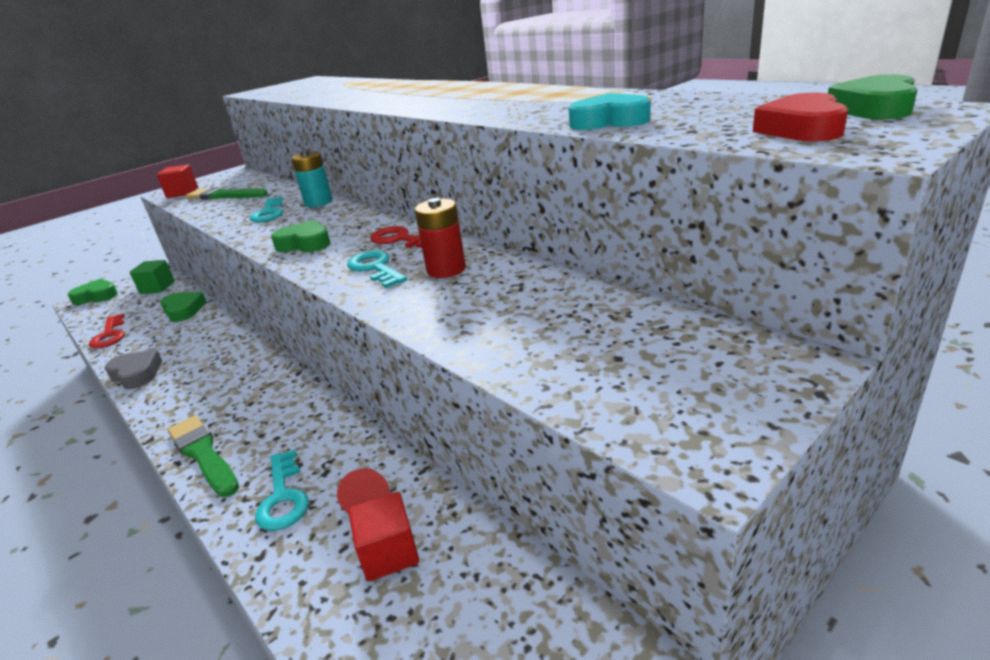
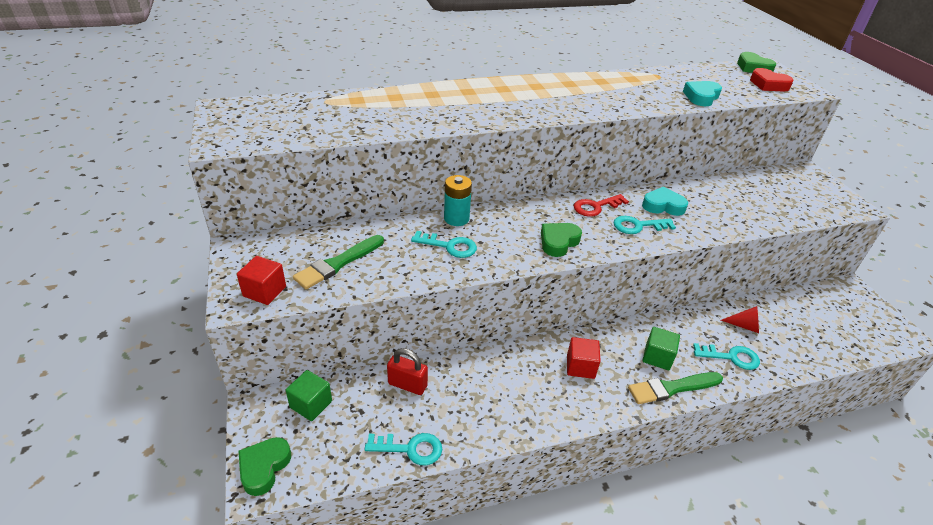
camera: 70 degrees left, 10 degrees up
(110, 335) = (410, 449): red key -> turquoise key
(136, 374) = (523, 425): grey heart -> none
(184, 310) = (407, 385): green heart -> red padlock
(261, 429) = (657, 357): none -> green cube
(389, 553) = (784, 328): red cube -> red cube (580, 367)
(446, 269) = (663, 206): red battery -> turquoise heart

